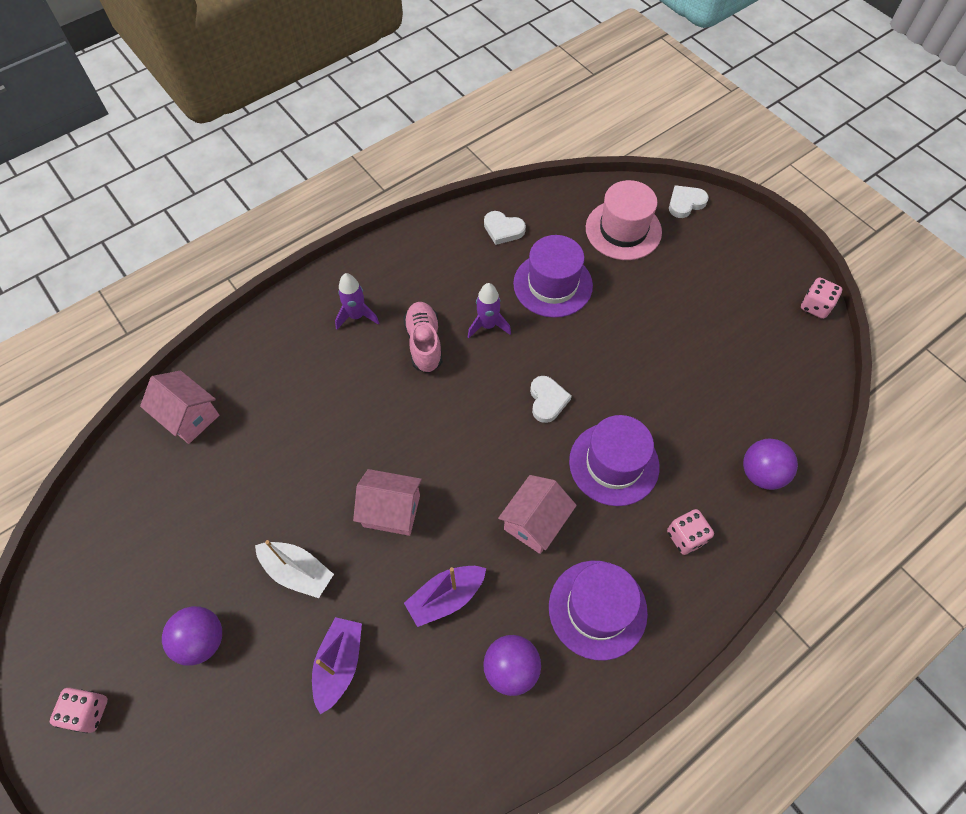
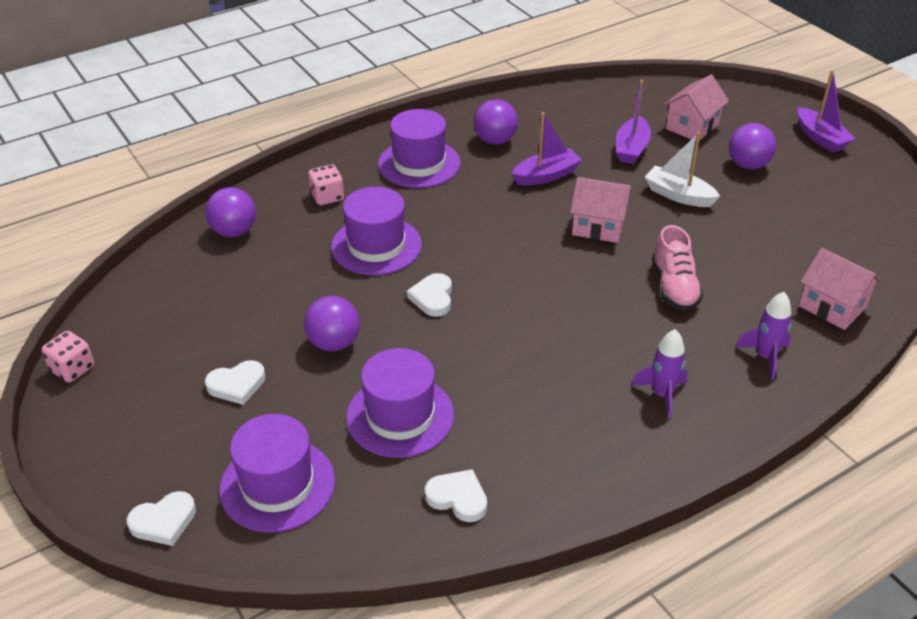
camera: 175 degrees left, 20 degrees down
(88, 712) = (820, 138): pink dice -> purple boat
(424, 343) = (572, 359): pink shoe -> pink shoe (674, 287)
(488, 325) = (492, 374): purple rocket -> purple rocket (765, 357)
(535, 522) = (462, 212): pink house -> pink house (692, 126)
(620, 345) = (334, 343): none -> purple ball
(623, 230) = (277, 485): pink hat -> purple hat
(682, 301) = (237, 385): none -> white heart

